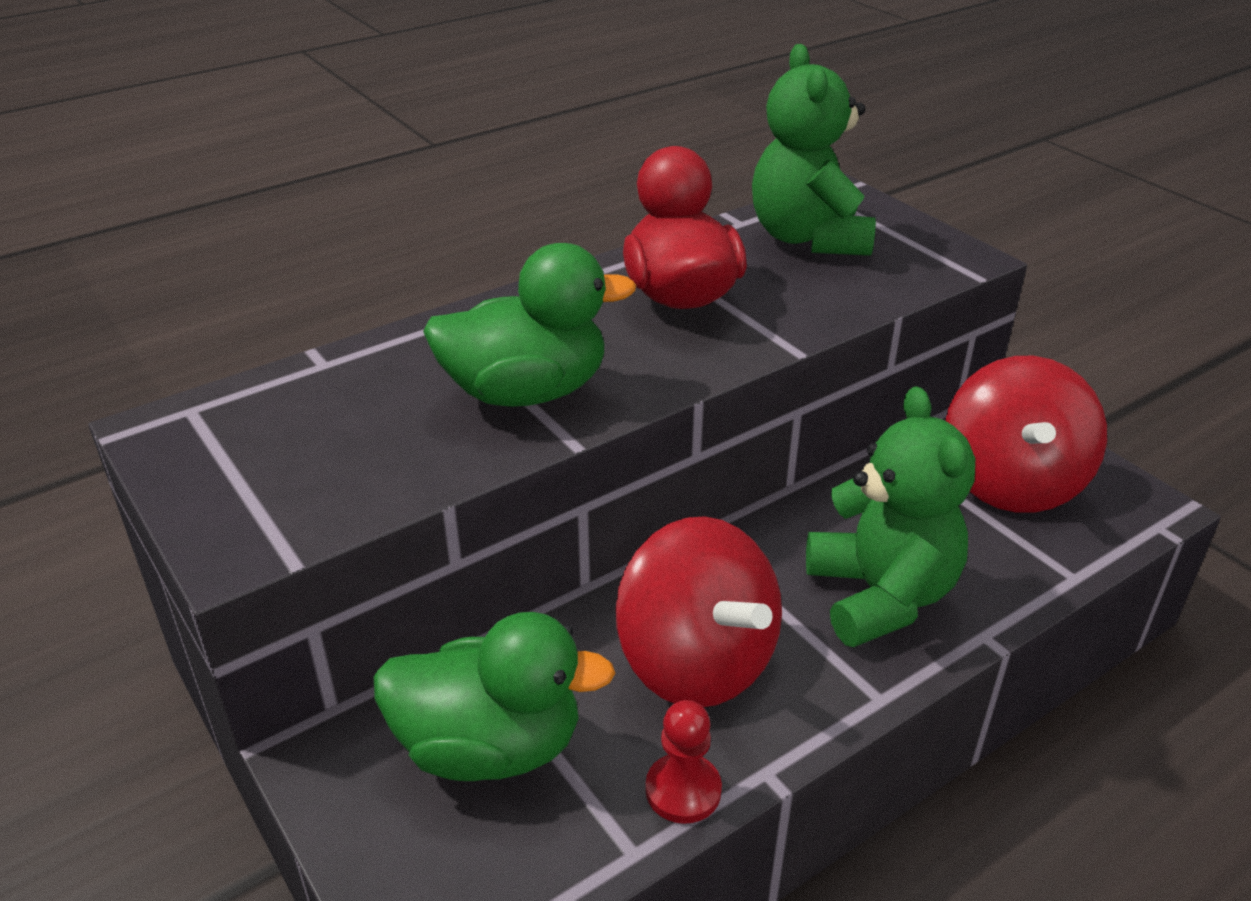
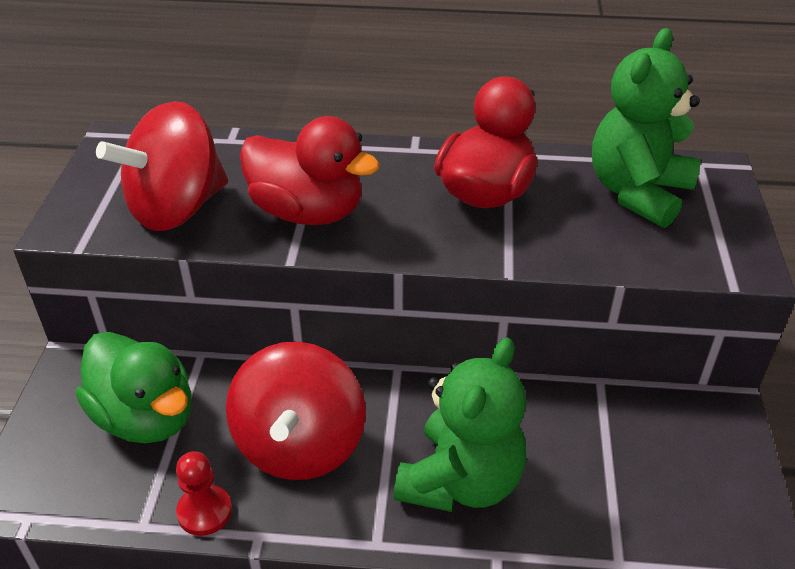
camera: 40 degrees right, 5 degrees up
(526, 392) = (308, 212): green duck -> red duck
(1011, 483) = (662, 466): red spinning top -> red spinning top (177, 208)

